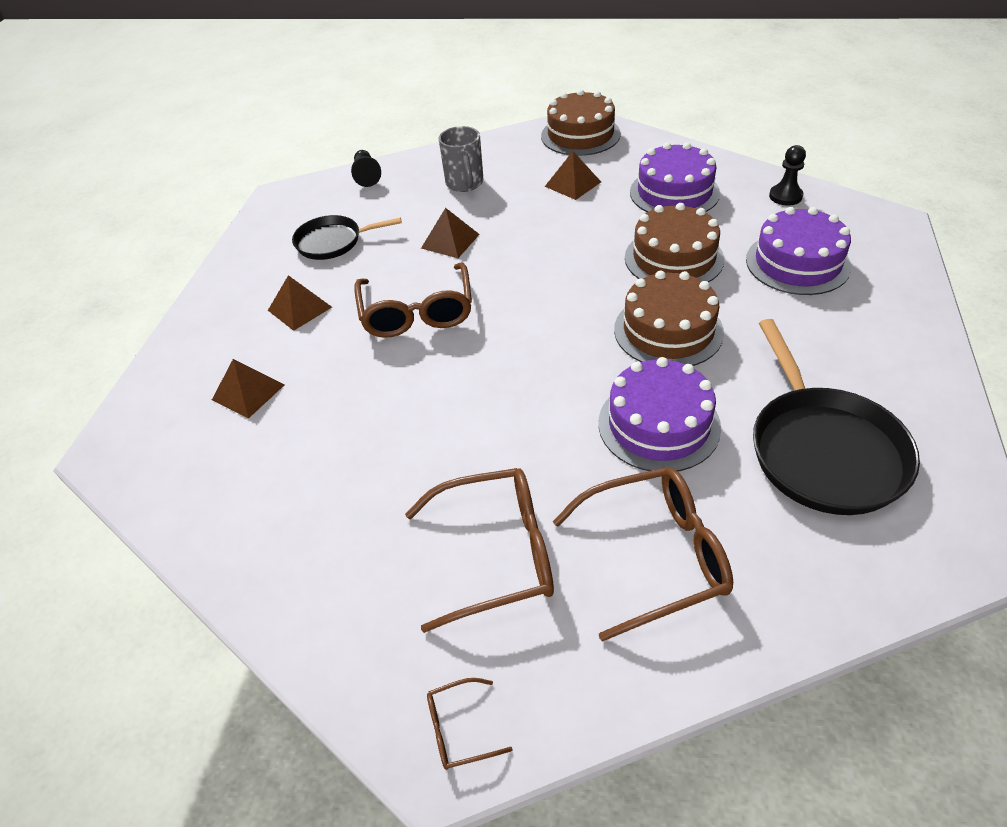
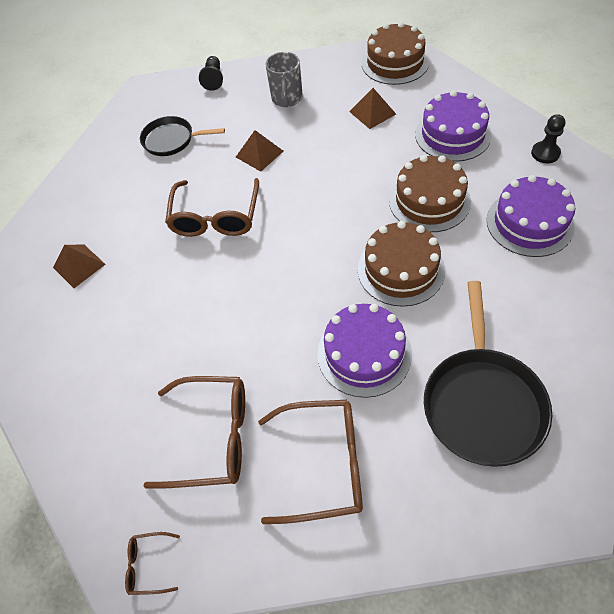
camera: 15 degrees right, 10 degrees up
(299, 308) = (132, 198): brown pyramid -> none

